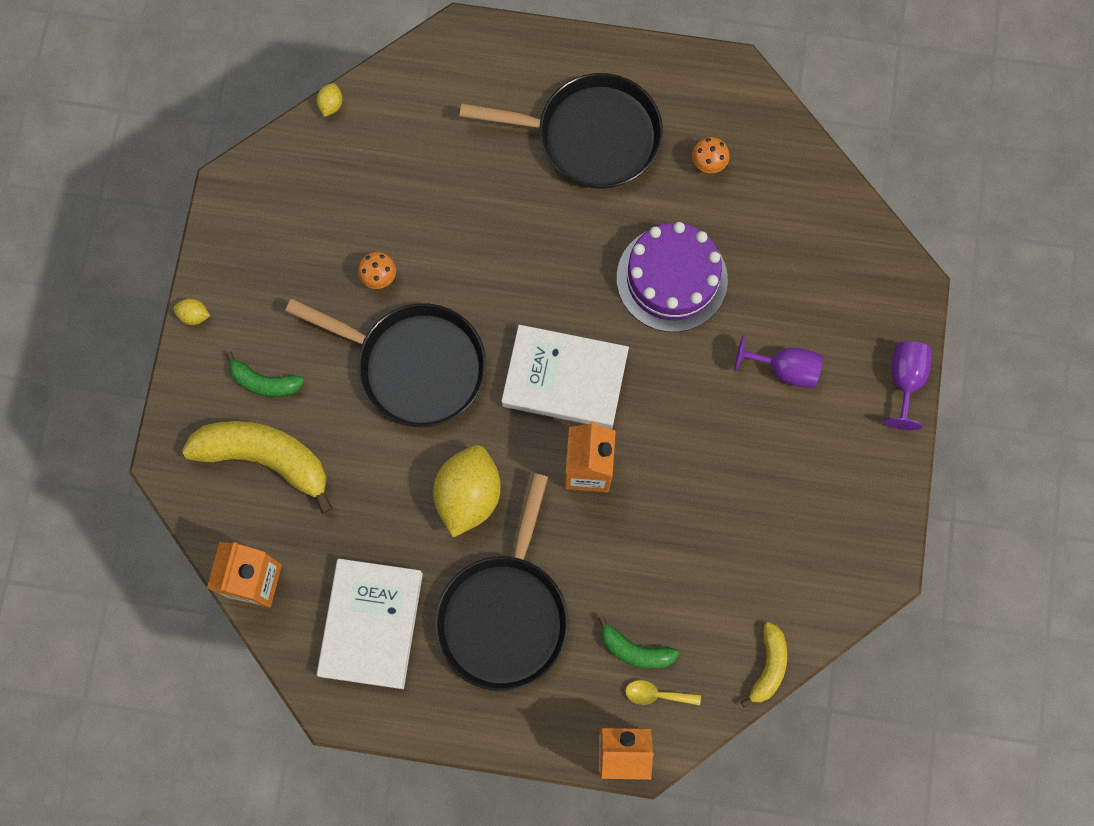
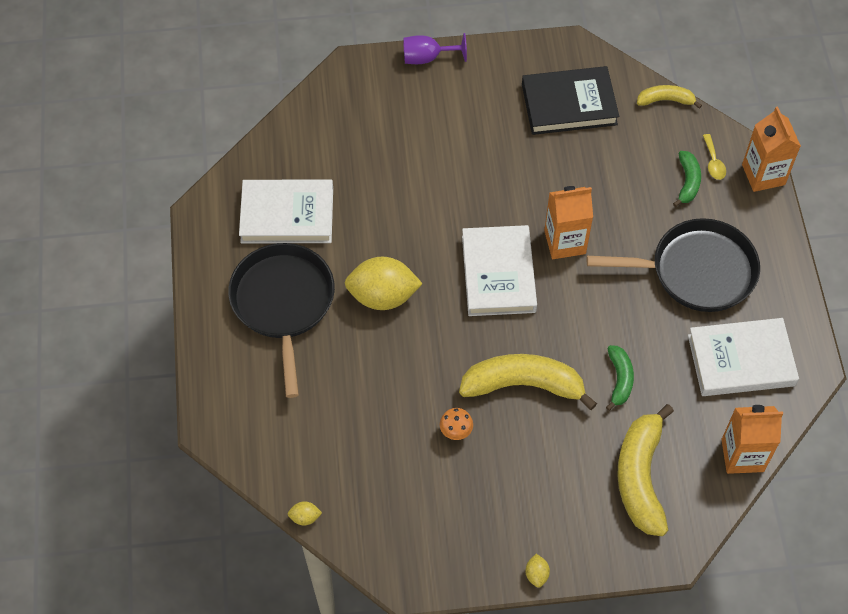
camera: 105 degrees left, 15 degrees down
(264, 382) = (576, 497): green banana -> green banana (620, 379)
(414, 366) = (523, 385): black pan -> yellow banana
(468, 495) = (615, 318): yellow lemon -> yellow lemon (383, 296)
(672, 278) = (392, 219): purple cake -> none
(708, 164) = (287, 215): orange mushroom -> white book
(784, 369) = (442, 132): purple goblet -> none
(791, 538) = (569, 104): none -> black book

